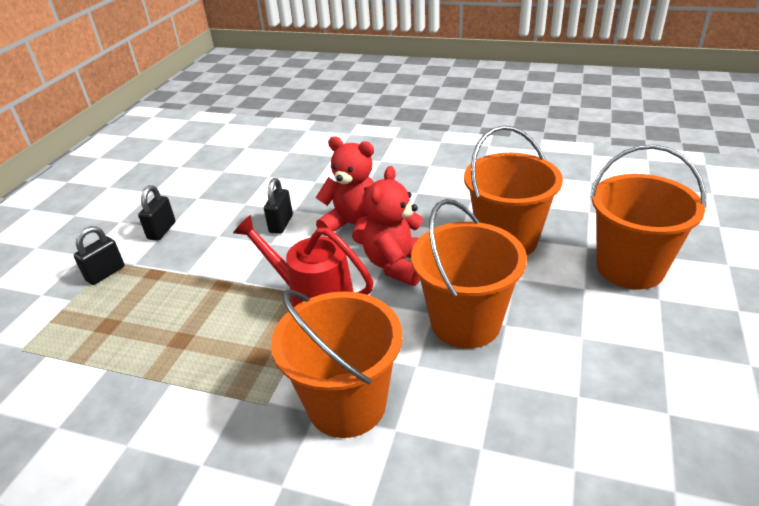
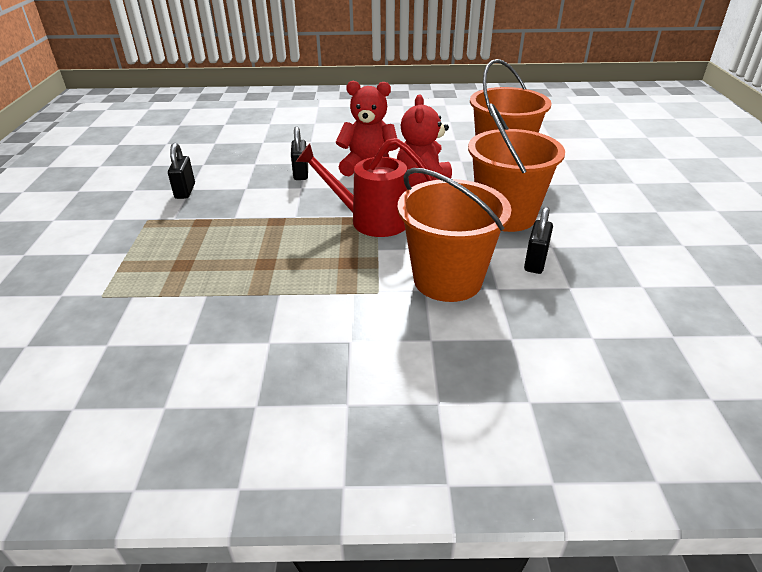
camera: 20 degrees left, 0 degrees up
(105, 273) = (149, 229): black padlock -> black padlock (535, 262)
(630, 268) = (603, 167): orange bucket -> none

